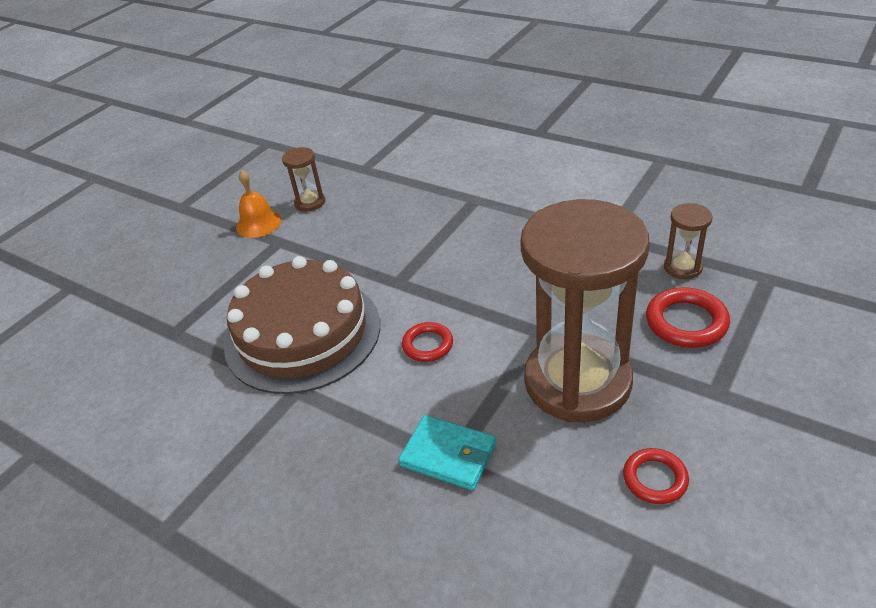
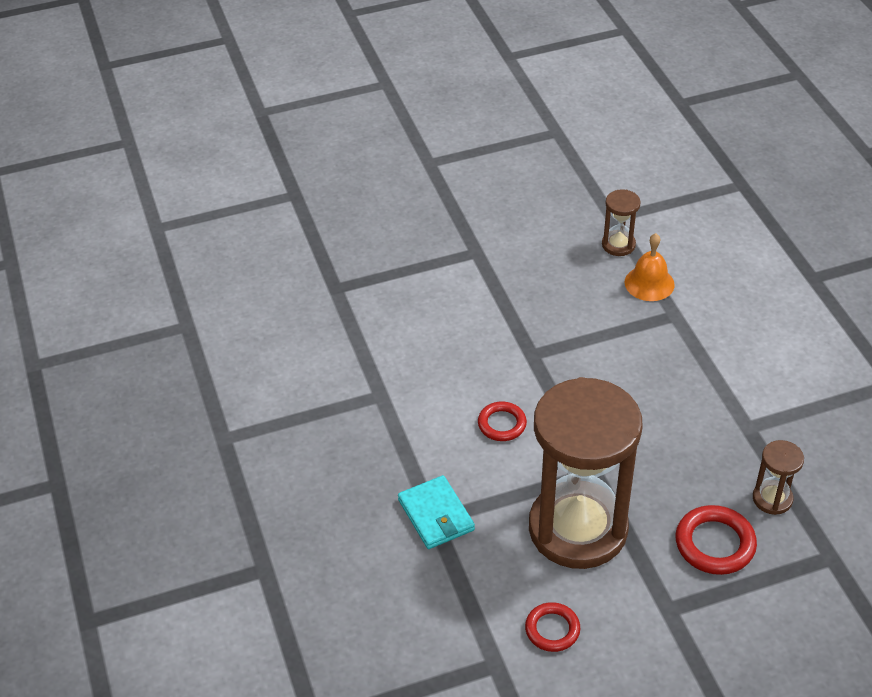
camera: 35 degrees right, 5 degrees up
(258, 223) = (476, 222): orange bell -> orange bell (649, 283)
(302, 334) = (423, 352): brown cake -> none
(310, 202) = (535, 226): brown hourglass -> brown hourglass (618, 245)

